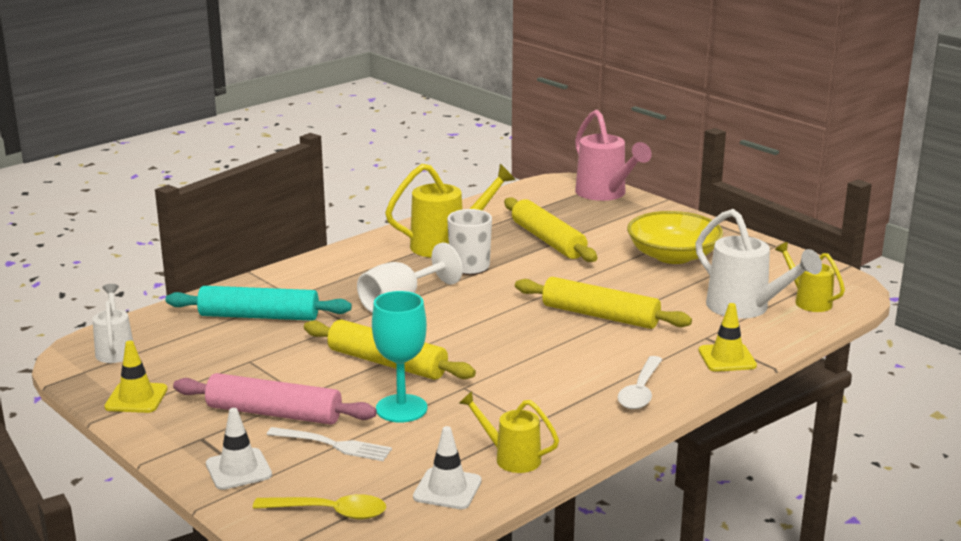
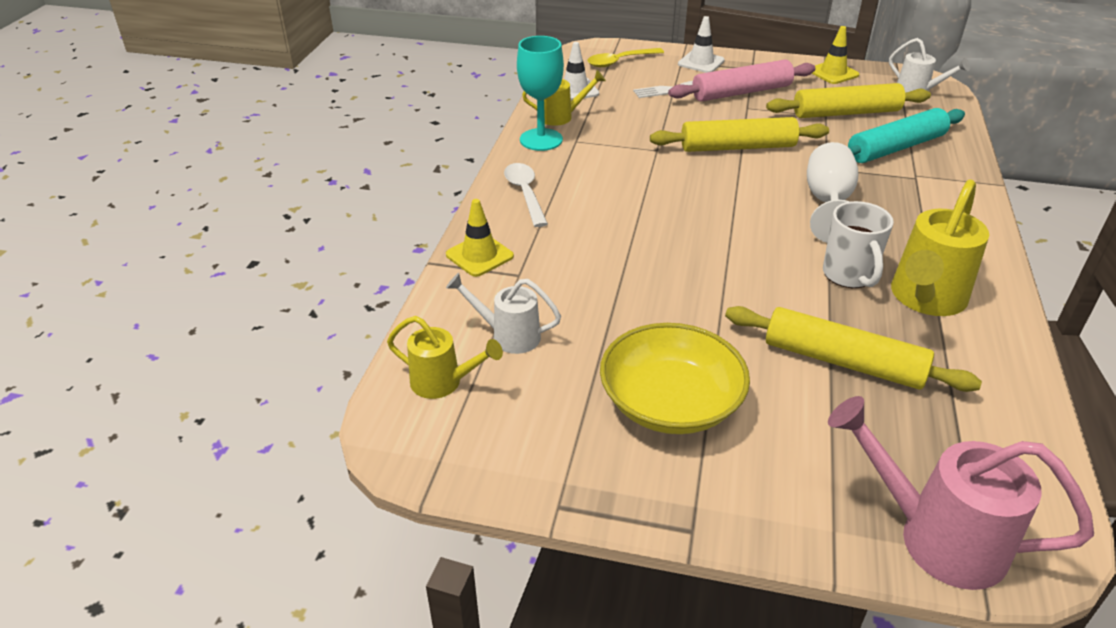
camera: 145 degrees right, 15 degrees up
(401, 408) = (673, 121): turquoise goblet -> turquoise goblet (541, 140)
(600, 315) = (642, 261): yellow rolling pin -> yellow rolling pin (846, 113)
(745, 308) = (508, 336): white watering can -> white watering can, size x0.60

